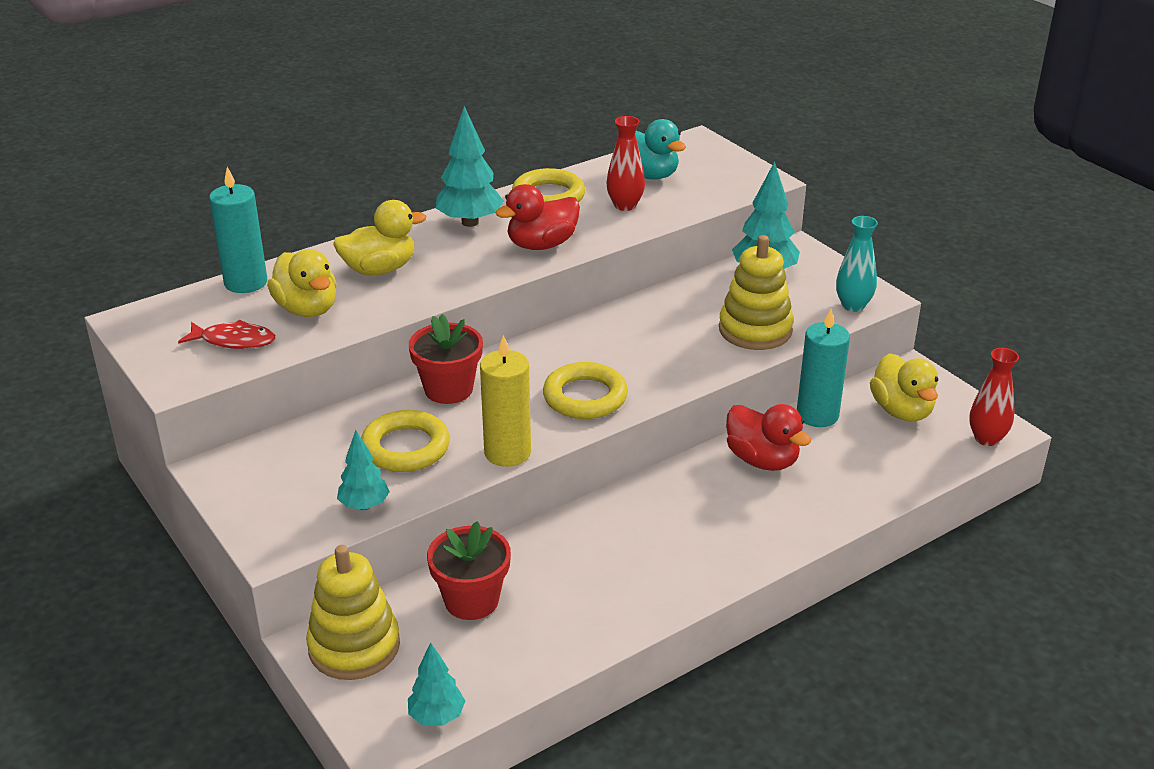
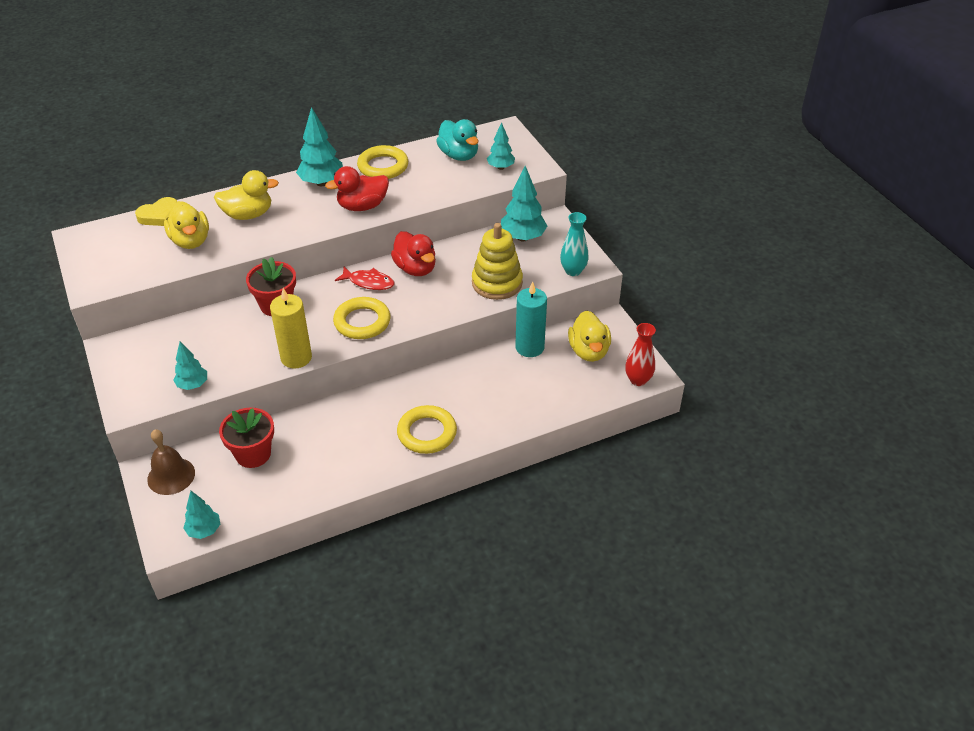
camera: 10 degrees right, 10 degrees up
(234, 341) = (136, 260): red fish -> red fish (368, 282)
(246, 282) = (159, 215): turquoise candle -> yellow heart
(354, 646) = (171, 476): yellow stacking toy -> brown bell
(405, 447) = (233, 346): yellow ring -> yellow ring (427, 433)
(625, 205) = (432, 180): red vase -> none
(713, 183) = (500, 167): none -> turquoise tree
(762, 460) = (478, 377): red duck -> red duck (415, 268)

